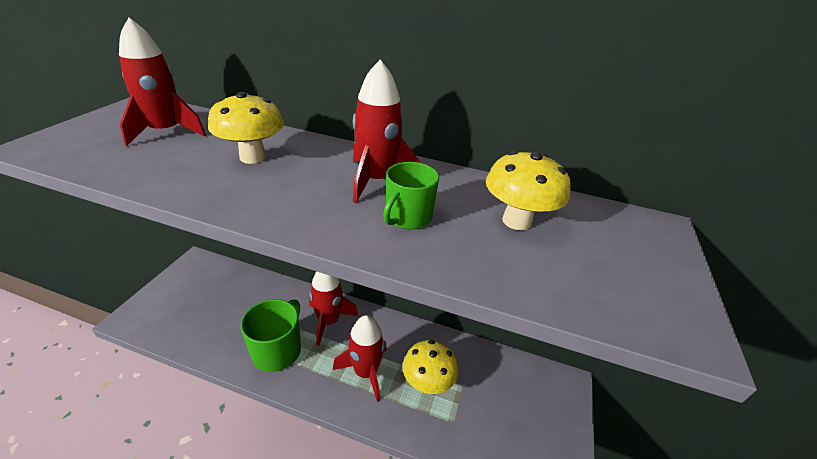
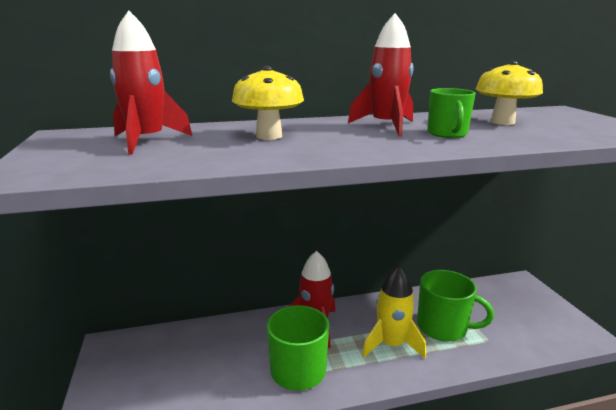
camera: 30 degrees left, 15 degrees down
(365, 372) = (391, 344): red rocket -> yellow rocket
(427, 383) = (443, 327): yellow mushroom -> green mug

